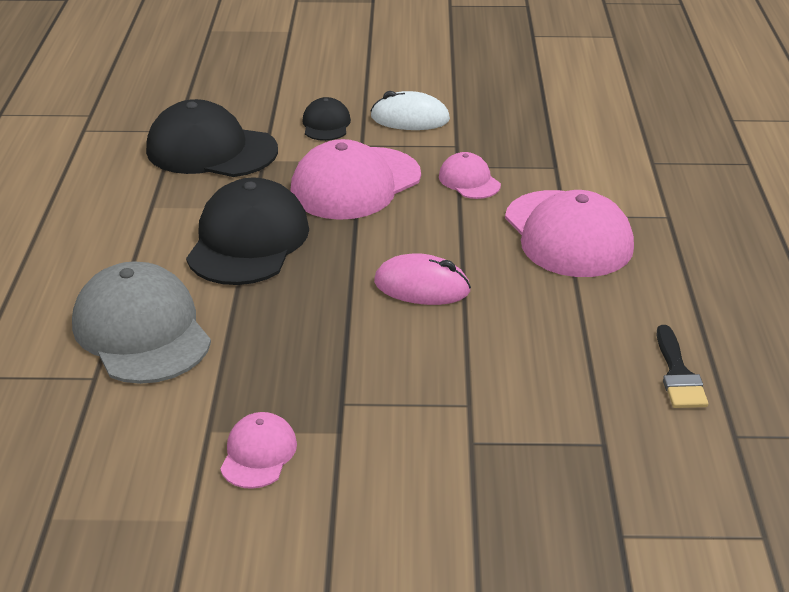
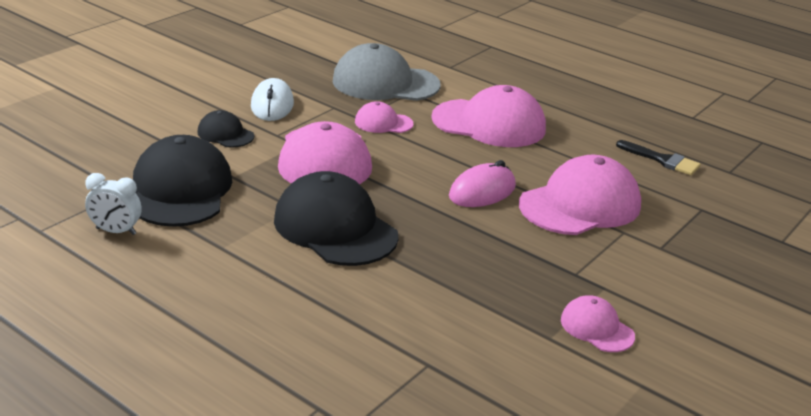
camera: 55 degrees left, 5 degrees down
(119, 156) = (116, 231): none -> white clock
(141, 331) = (392, 319): grey cap -> grey cap (385, 83)
(211, 150) = (181, 190): black cap -> black cap turned 120 degrees clockwise
(410, 118) = (272, 105): white mouse -> white mouse turned 45 degrees counterclockwise
(484, 355) = (580, 205): none -> pink cap

